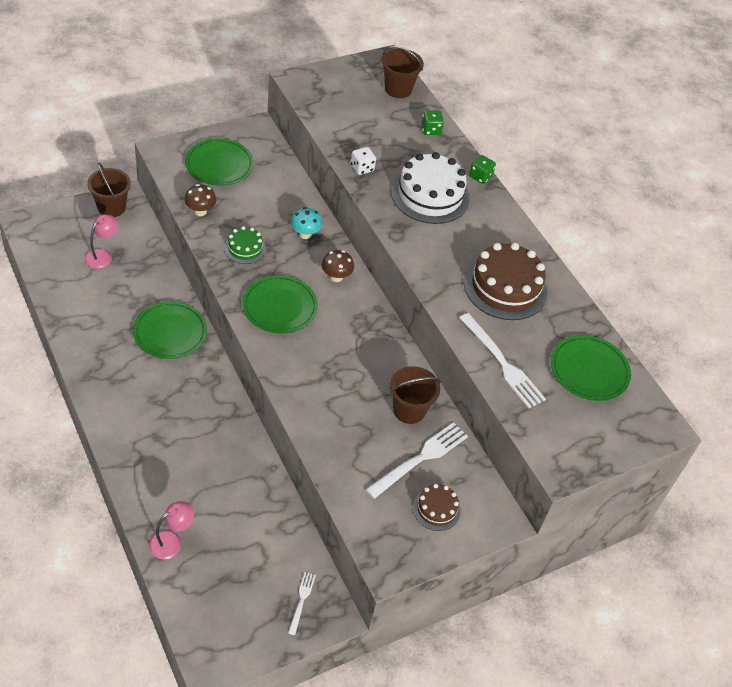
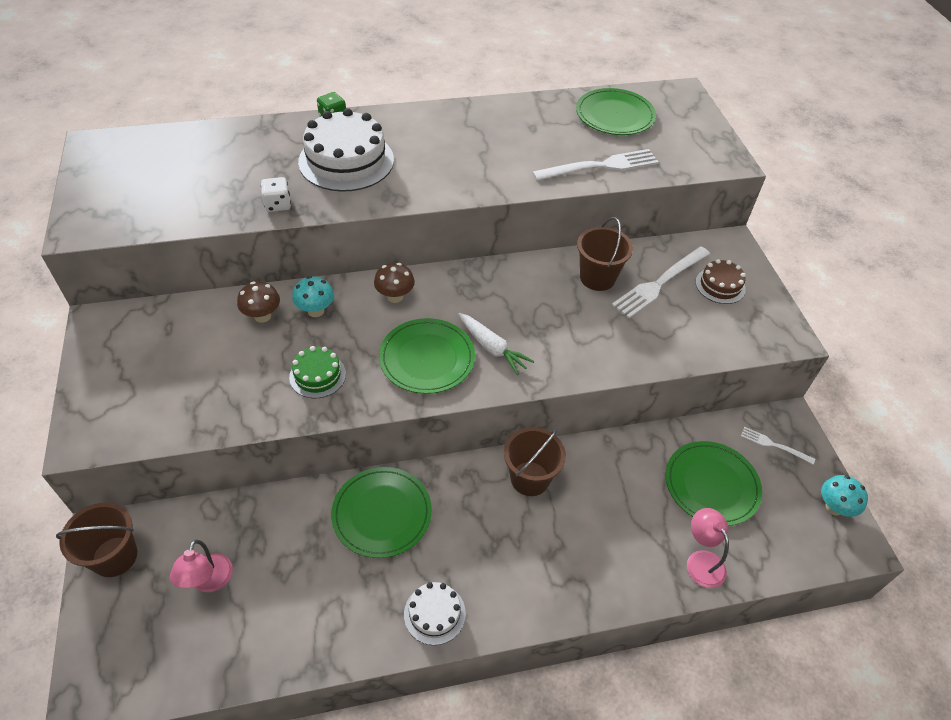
camera: 70 degrees left, 0 degrees up
(99, 375) = (434, 613): none -> white cake
(102, 255) = (209, 582): pink lamp -> pink lamp turned 135 degrees counterclockwise
(200, 211) = (229, 413): brown mushroom -> brown mushroom (262, 316)
(219, 164) = (147, 376): green plate -> green plate (711, 485)
(246, 649) = (834, 507): none -> turquoise mushroom
(303, 345) = (492, 348): none -> white carrot
(398, 89) = (153, 146): brown bucket -> brown bucket (530, 478)
(420, 458) = (659, 283): white fork -> white fork turned 105 degrees counterclockwise
(431, 130) = (240, 136): green dice -> none
(505, 287) = (499, 140): brown cake -> none

